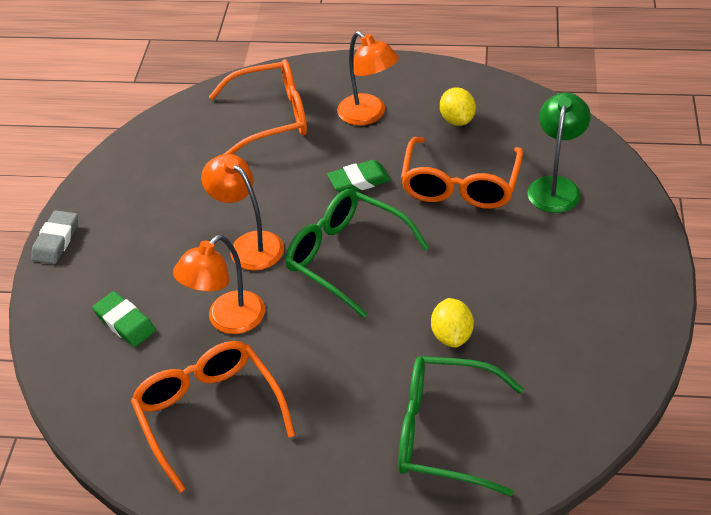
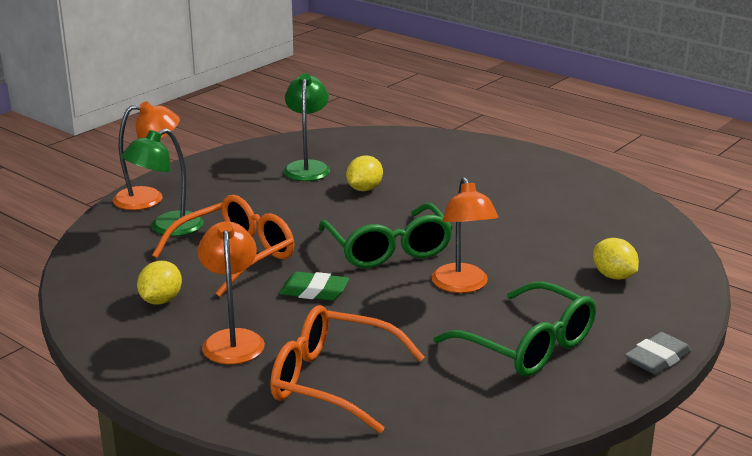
camera: 150 degrees left, 20 degrees down
(125, 322) = (613, 276): green eraser -> yellow lemon
(208, 413) = (574, 211): orange glasses -> none
(227, 320) = (523, 248): orange lamp -> orange lamp (149, 198)
(443, 433) = (424, 159): green glasses -> green glasses (528, 346)
(549, 343) = (307, 167): none -> green lamp

